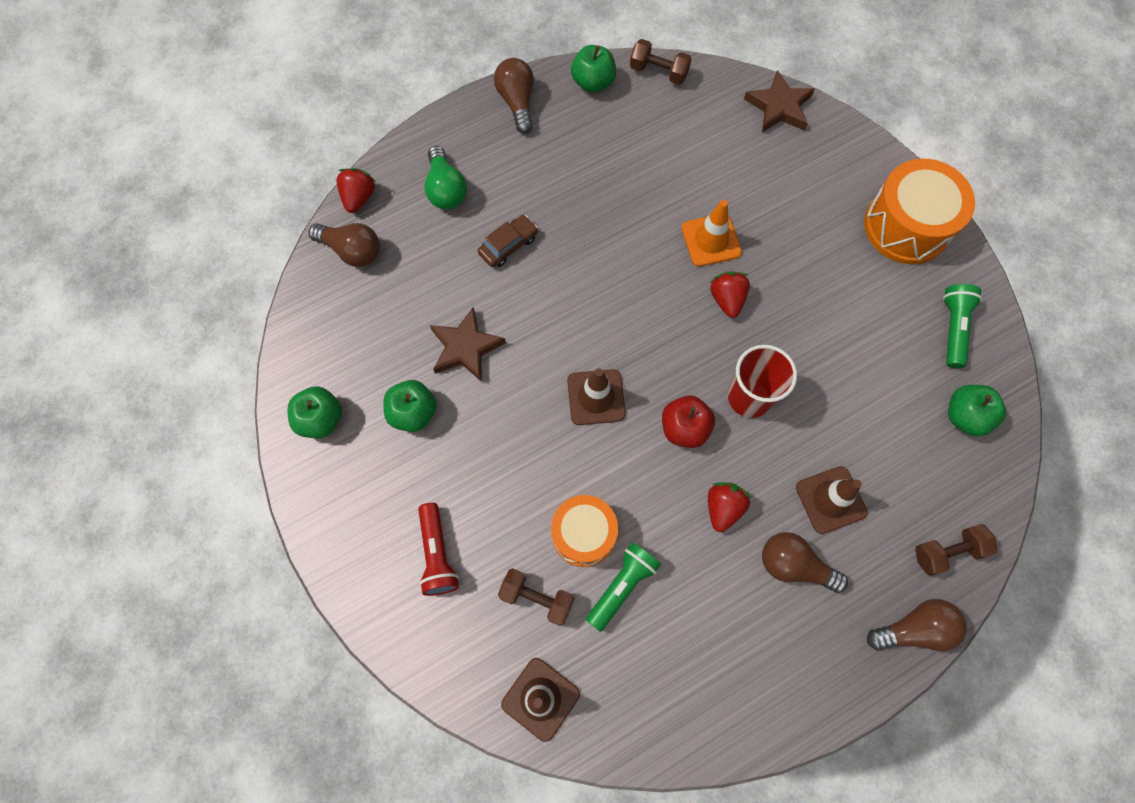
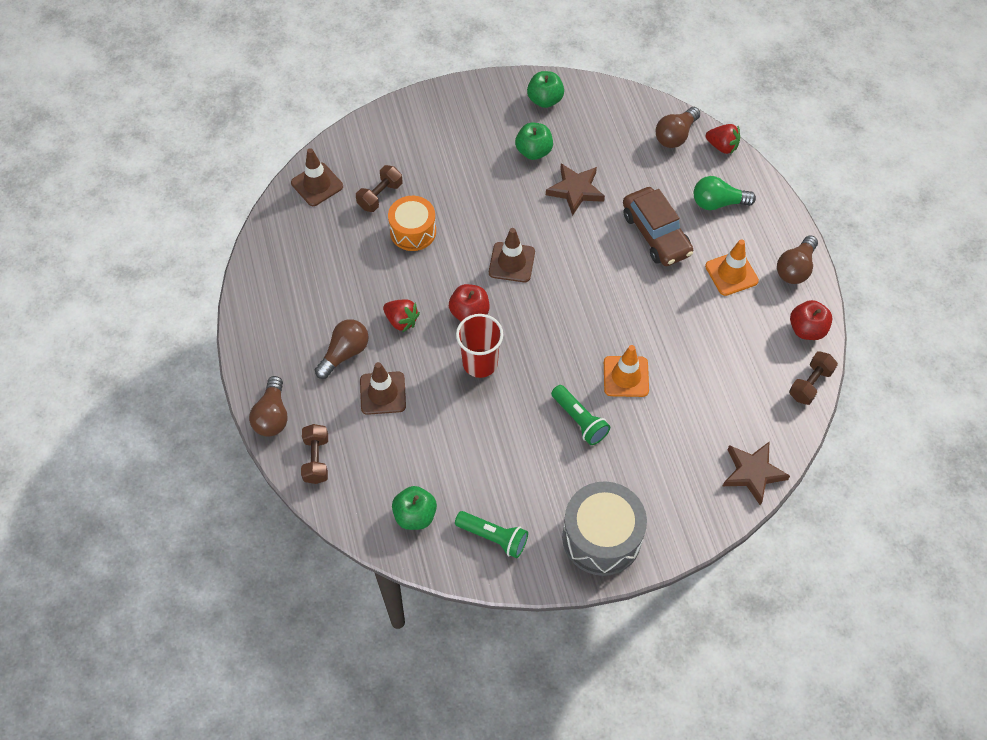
camera: 105 degrees right, 10 degrees down
(437, 554) = (429, 148): red flashlight -> none
(508, 245) = (656, 234): brown car -> brown car, size x1.75
(517, 102) = (795, 268): brown light bulb -> brown light bulb turned 120 degrees clockwise
(542, 160) = (731, 273): none -> orange traffic cone
(593, 82) = (807, 329): green apple -> red apple
(622, 586) = (370, 245): green flashlight -> green flashlight (579, 420)
(727, 299) = (568, 372): red strawberry -> none
(906, 226) = (601, 537): orange drum -> grey drum

